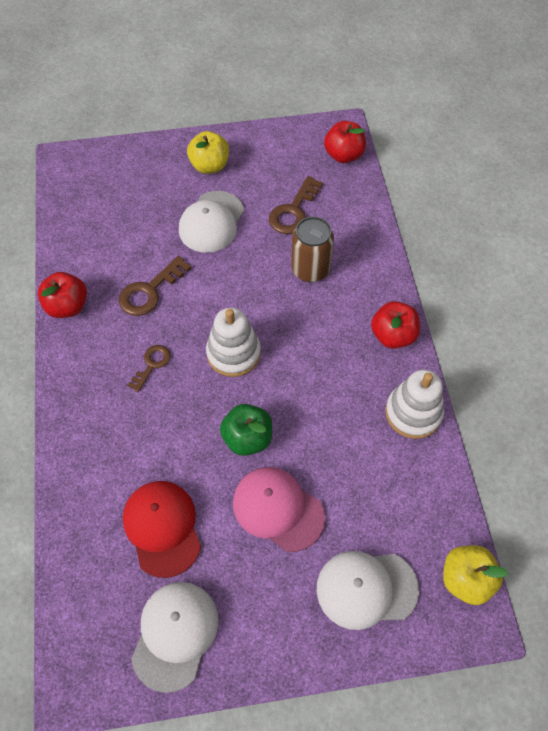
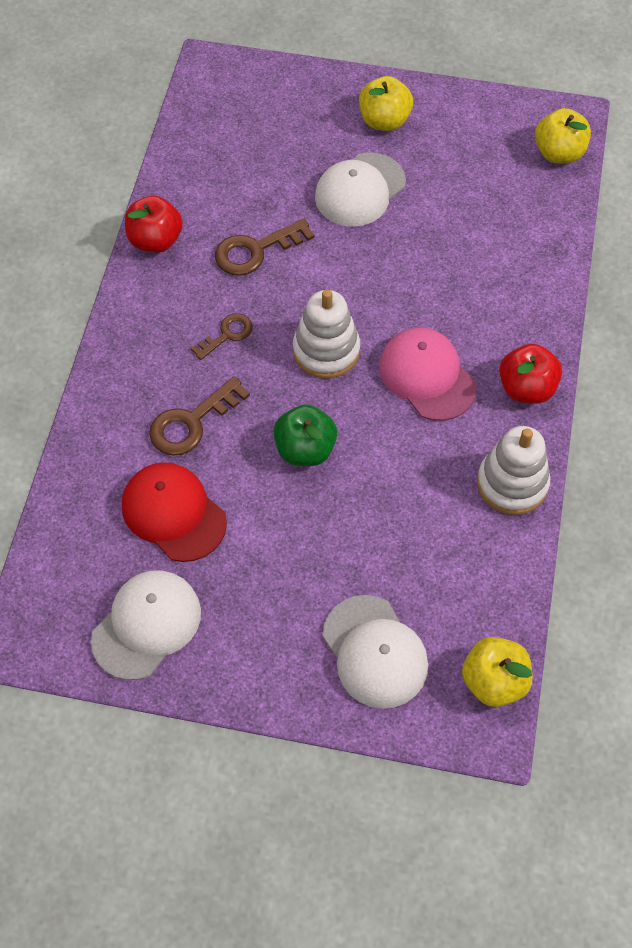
camera: 20 degrees right, 0 degrees up
(162, 528) = (173, 513): red cap -> red cap turned 45 degrees counterclockwise
(278, 509) = (309, 536): pink cap -> pink cap (427, 376)
(293, 211) = (465, 205): brown key -> brown key (191, 423)
(310, 269) = (457, 281): brown can -> none
(343, 155) = (558, 153): red apple -> yellow apple
(366, 588) = (375, 652): white cap -> white cap turned 135 degrees counterclockwise

